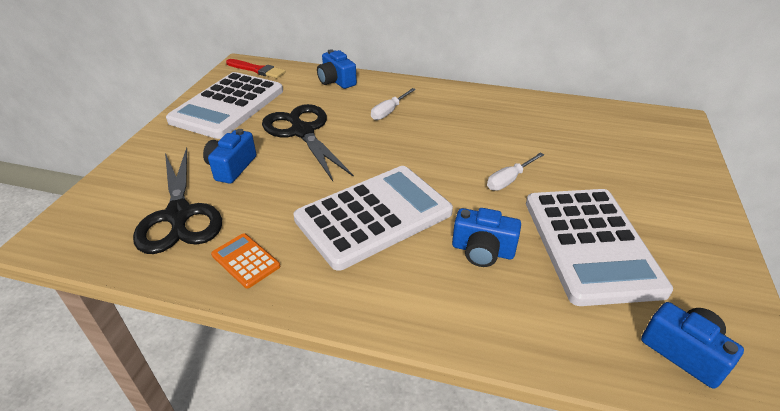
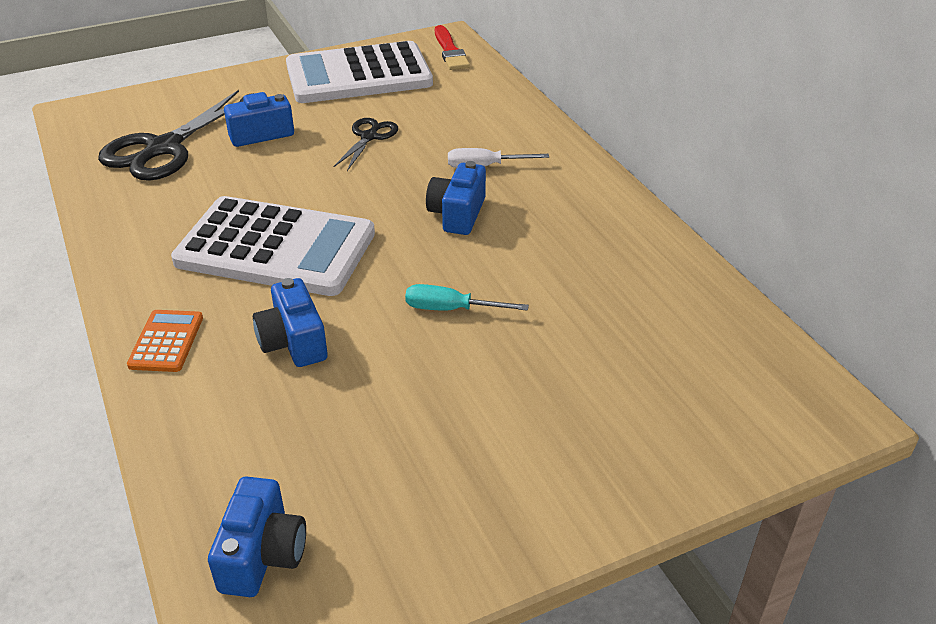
camera: 50 degrees right, 0 degrees up
(245, 261) = (139, 212): orange calculator -> orange calculator (166, 341)
(302, 131) = (369, 137): black scissors -> black scissors, size x0.54
(336, 81) = (500, 104): blue camera -> blue camera (457, 214)
(509, 180) = (451, 309): white screwdriver -> turquoise screwdriver
(591, 244) = (390, 419): white calculator -> none

